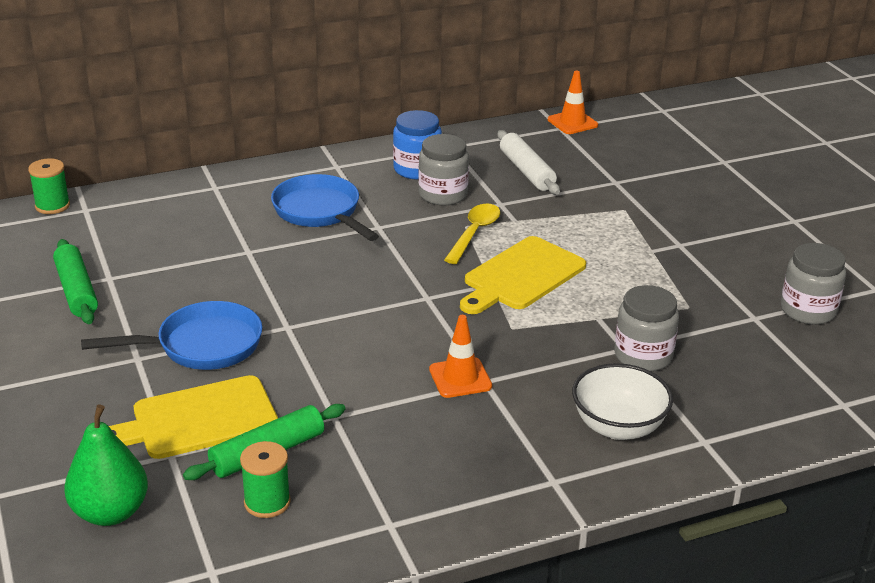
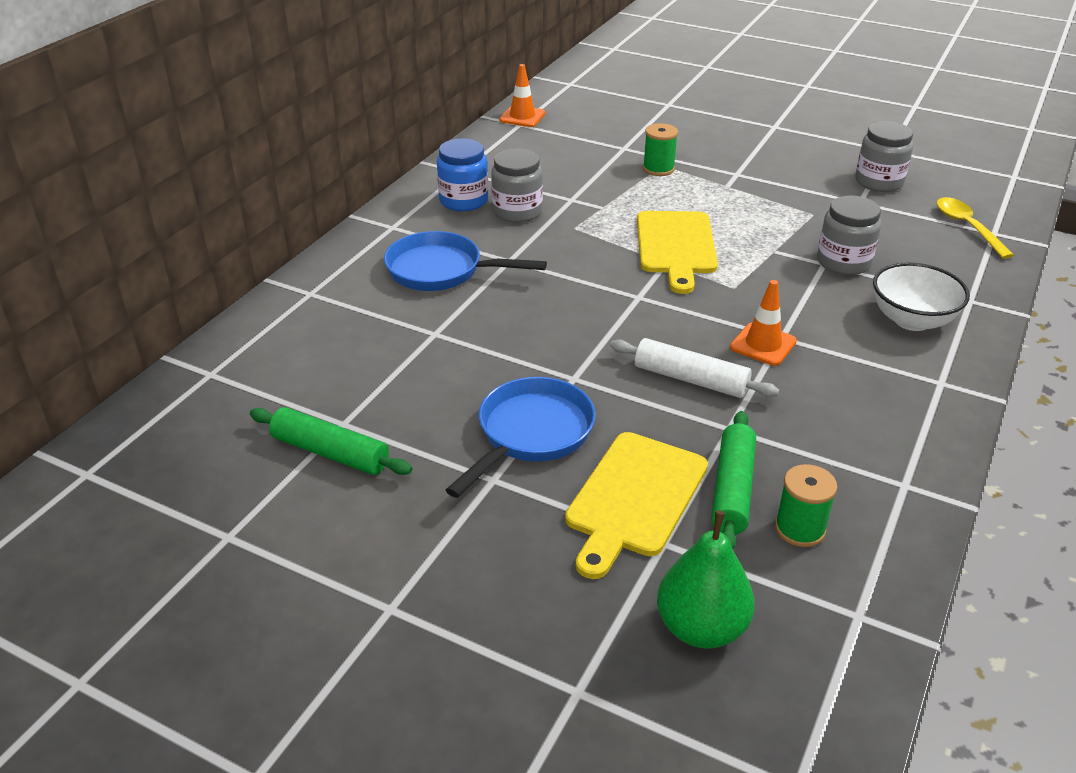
camera: 40 degrees left, 5 degrees up
(52, 206) = (166, 387): green spool -> green spool (658, 169)
(474, 233) = (590, 230): yellow spoon -> yellow spoon (967, 227)
(527, 171) = (549, 166): white rolling pin -> white rolling pin (691, 379)

